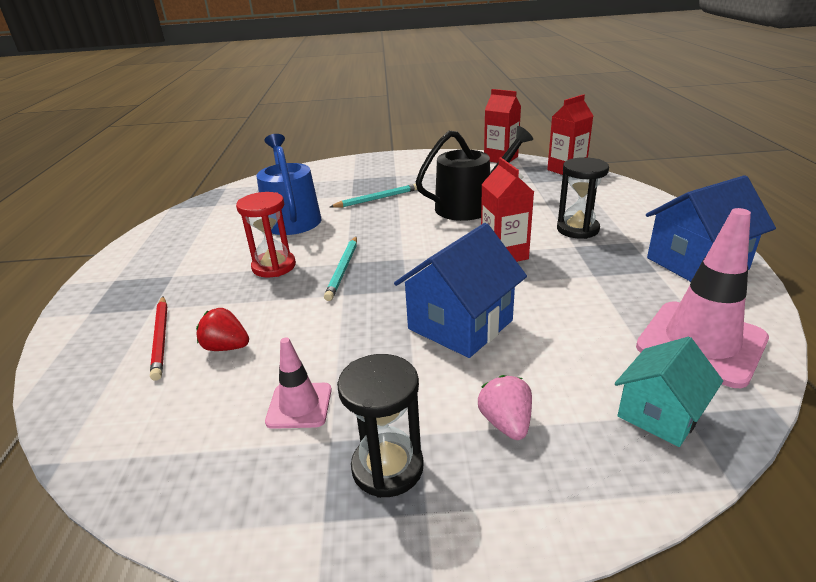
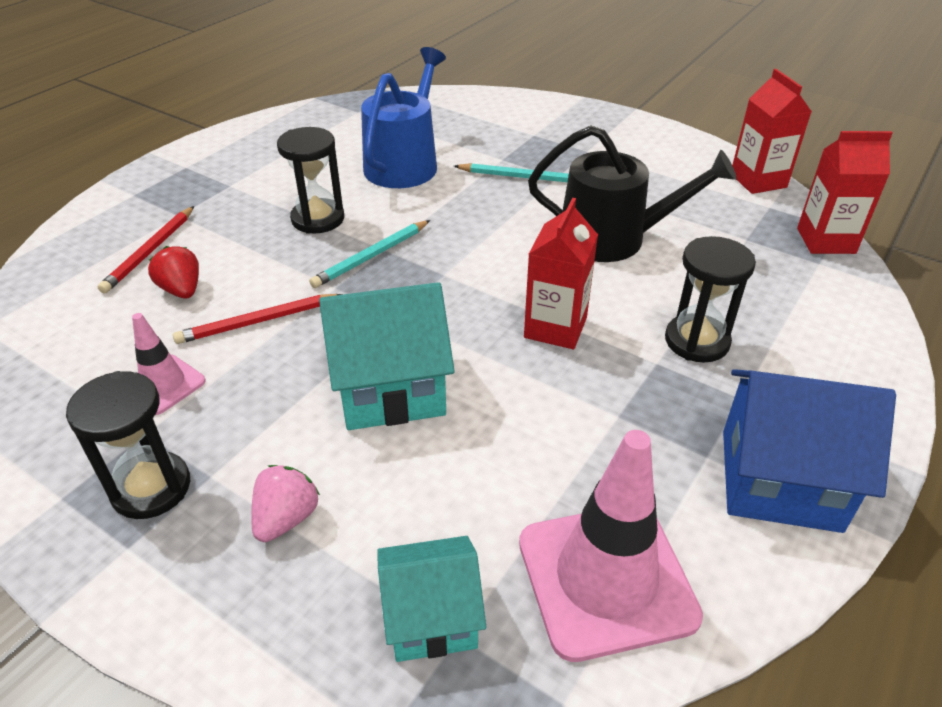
camera: 35 degrees right, 10 degrees up
(274, 266) = (318, 219): red hourglass -> black hourglass
(317, 336) = (258, 321): none -> red pencil
(460, 324) = (390, 388): blue house -> turquoise house

